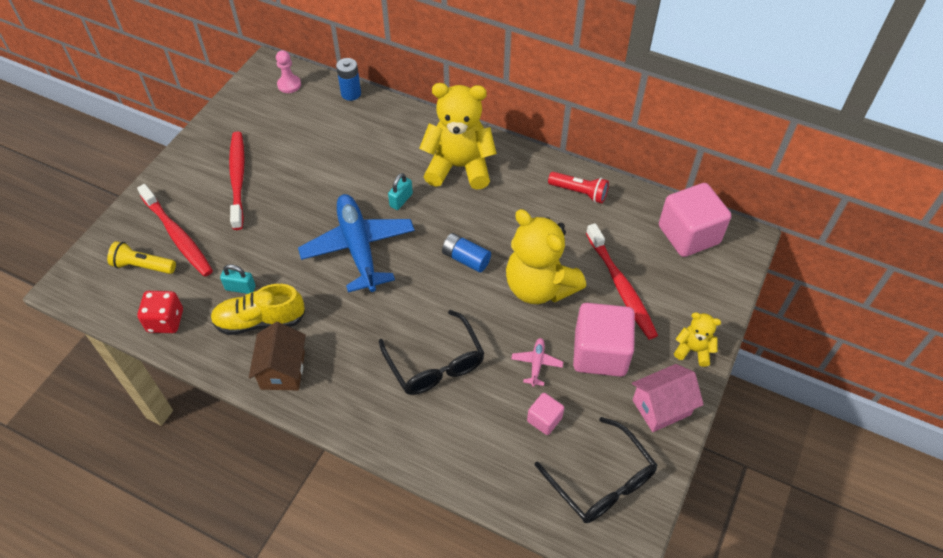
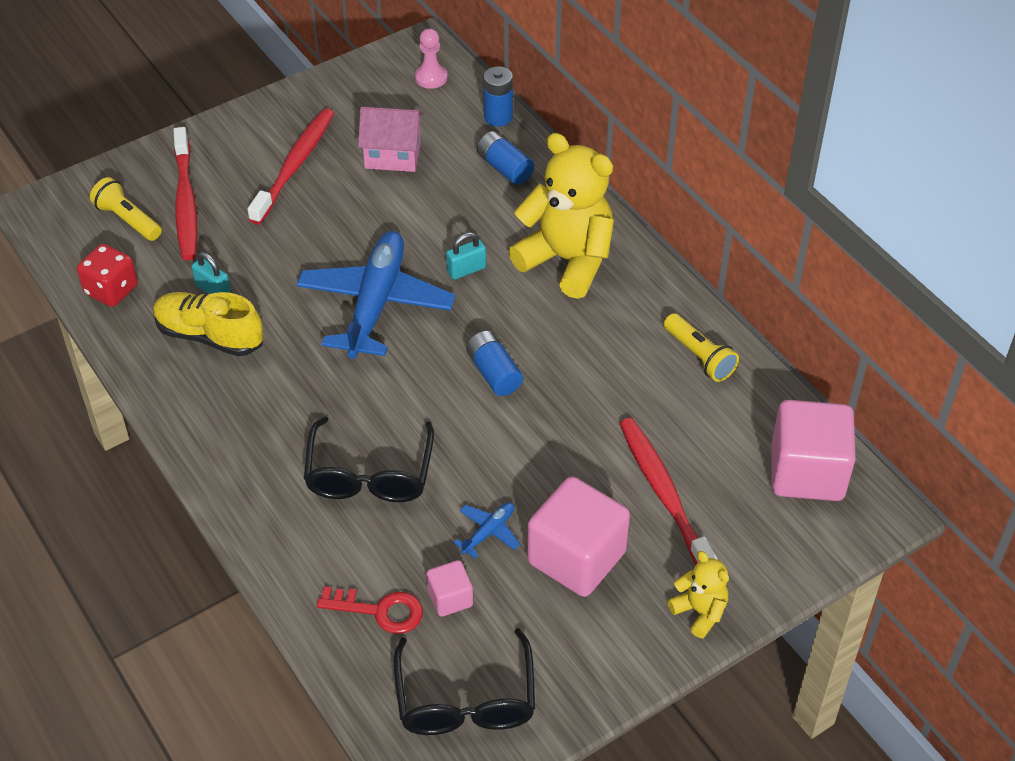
camera: 30 degrees right, 5 degrees down
(283, 370) = (197, 401): brown house -> none
(378, 124) = (505, 168): none -> blue battery
(507, 452) = (379, 611): none -> red key
(536, 363) = (488, 532): pink plane -> blue plane
(539, 287) = (560, 446): yellow teddy bear -> none
(579, 192) = (699, 356): red flashlight -> yellow flashlight
(621, 287) = (664, 494): red toothbrush -> red toothbrush turned 150 degrees clockwise
(661, 407) = (604, 656): pink house -> pink house (393, 155)

